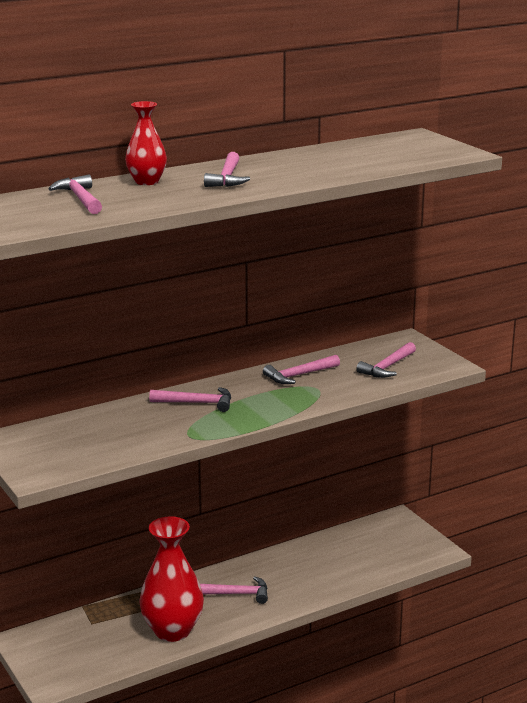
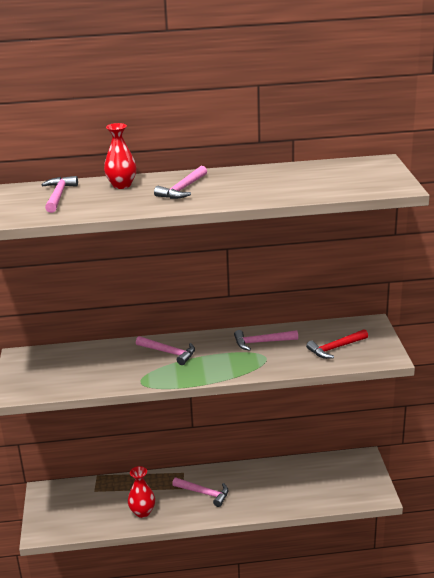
camera: 25 degrees right, 5 degrees up
(172, 631) = (142, 512): red vase -> red vase, size x0.58
(387, 367) = (335, 348): pink hammer -> red hammer

